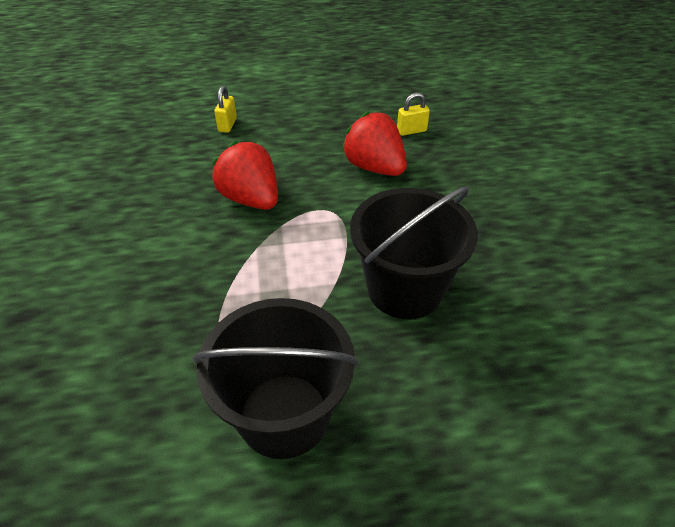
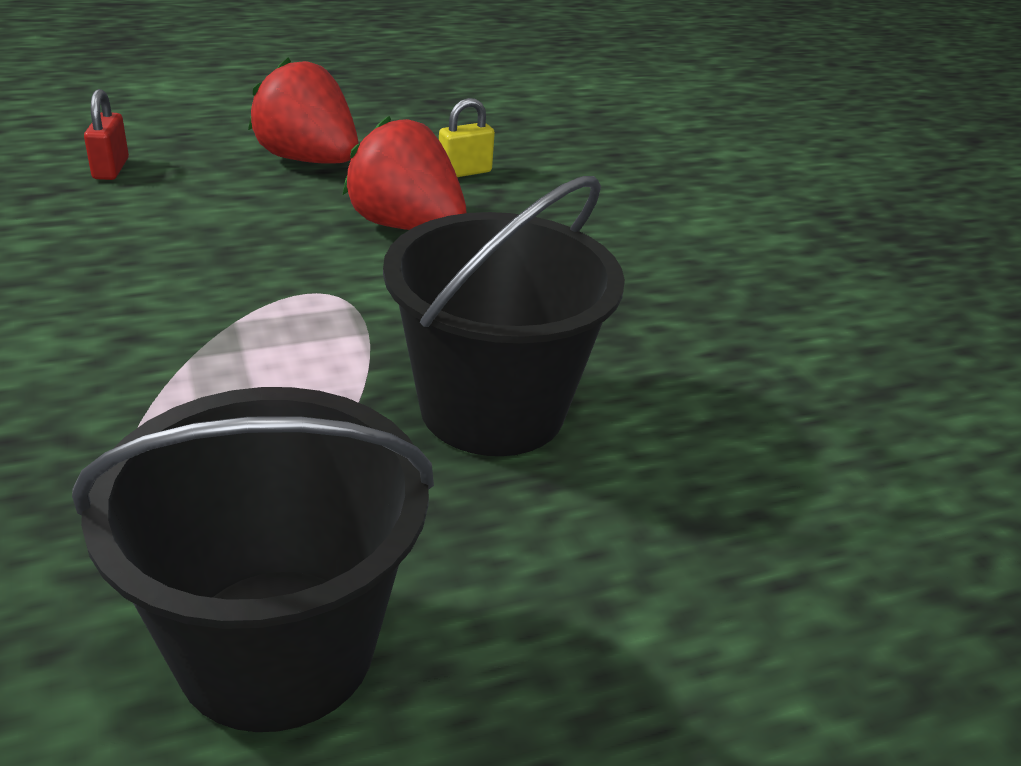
camera: 15 degrees left, 10 degrees down
(227, 125) = (111, 169): yellow padlock -> red padlock
(251, 199) = (168, 281): red strawberry -> red strawberry (308, 160)

